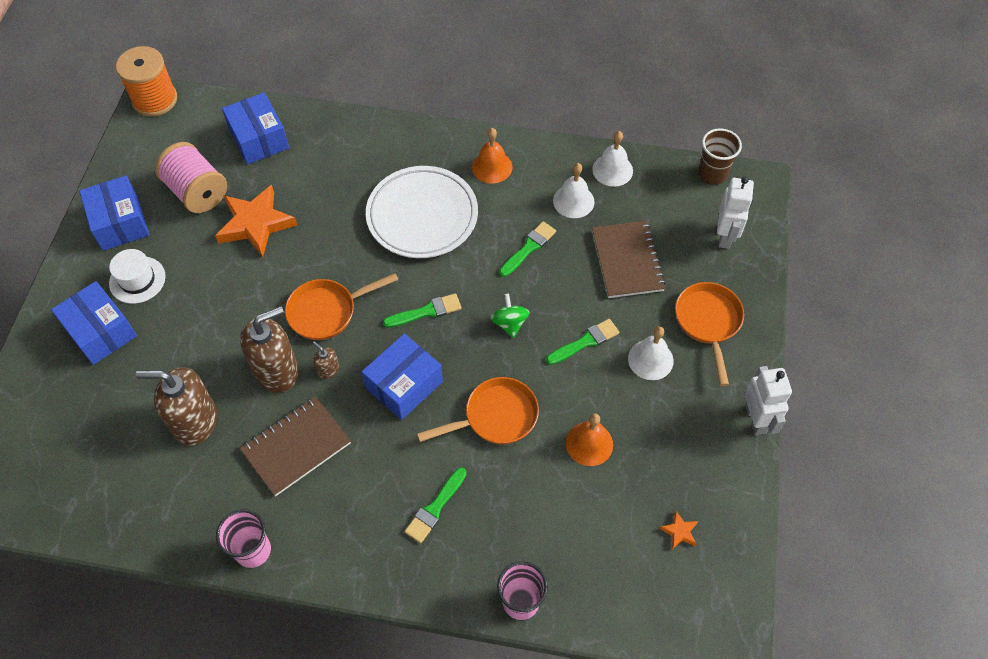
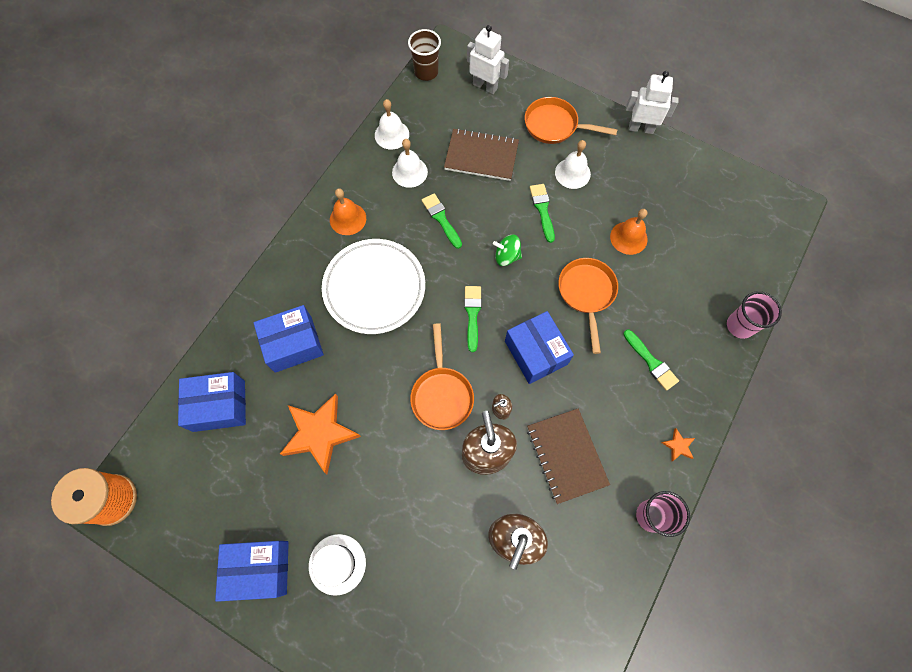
camera: 70 degrees left, 10 degrees up
(100, 332) = (384, 614): blue box -> blue box (293, 344)
(197, 192) = (256, 481): pink spool -> none
(679, 532) = (712, 206): orange star -> orange star (678, 446)

